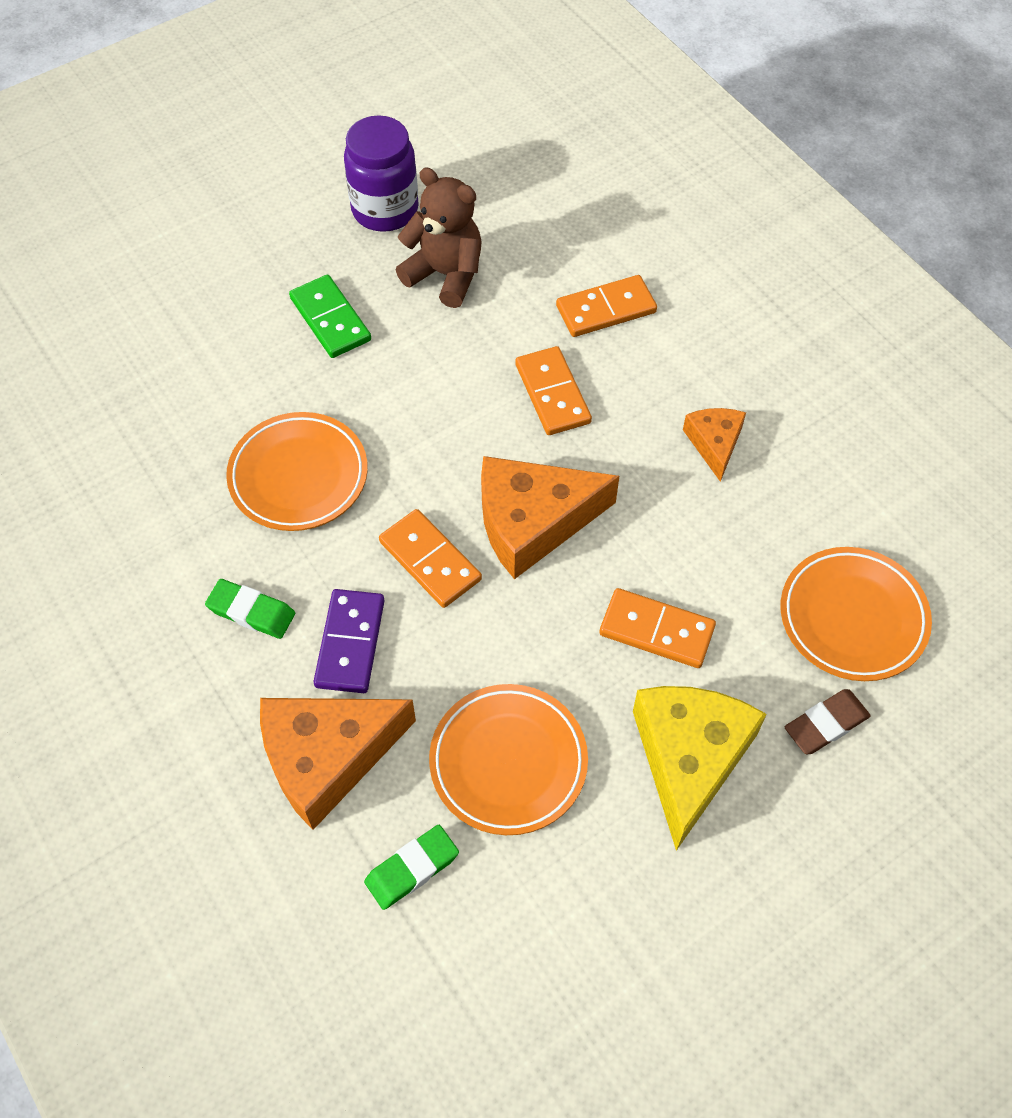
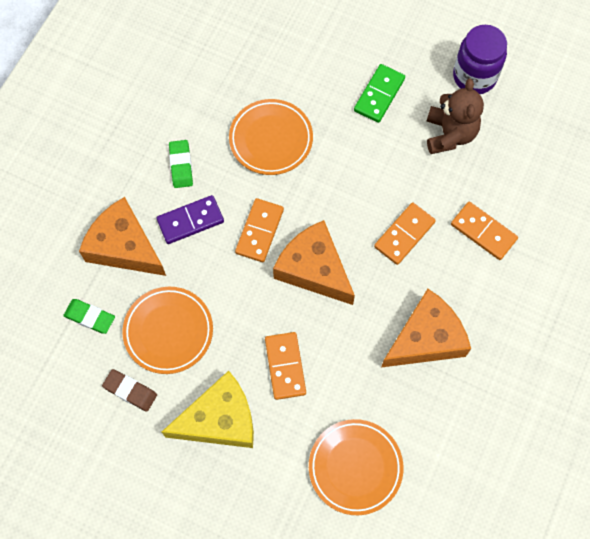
camera: 60 degrees right, 10 degrees up
(714, 444) = (426, 338): orange cheese -> orange cheese, size x1.85
(826, 724) = (279, 481): brown eraser -> brown eraser (130, 391)

